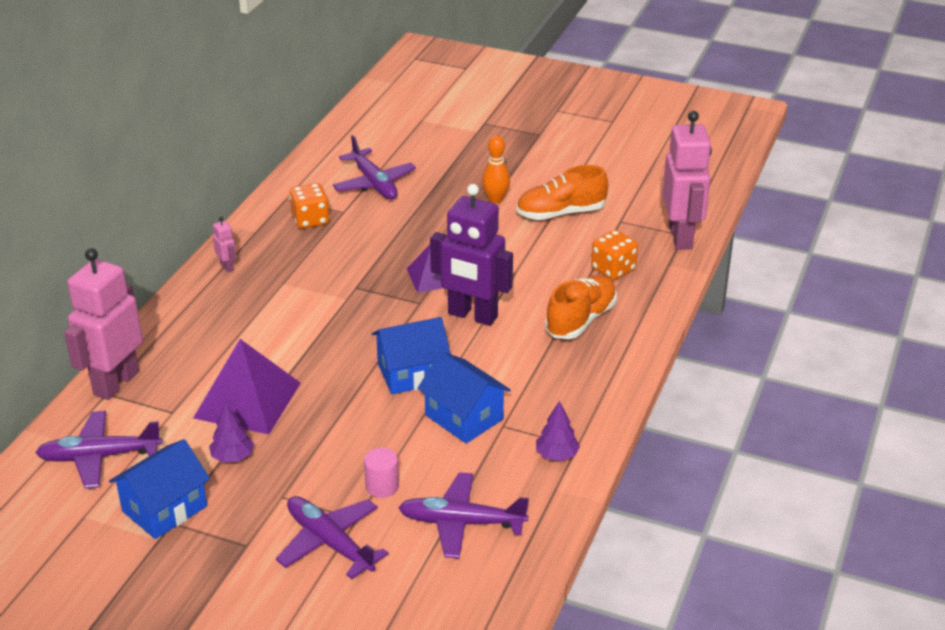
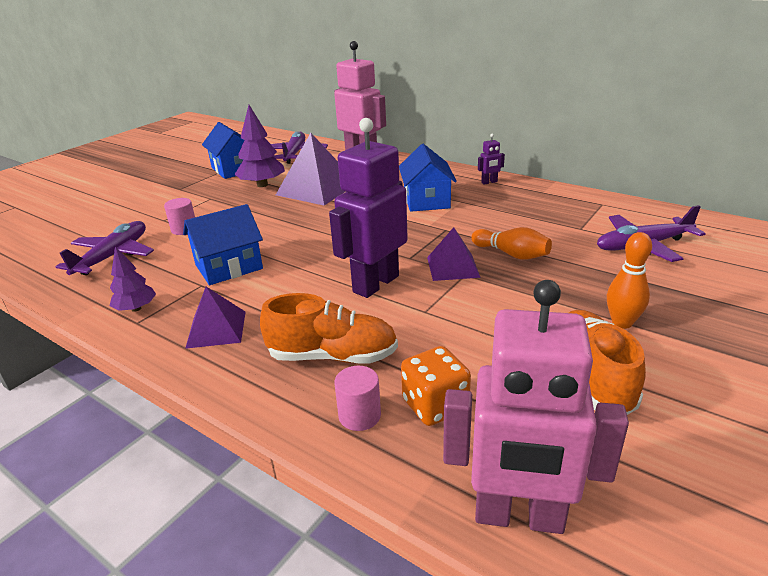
camera: 105 degrees right, 5 degrees down
(227, 266) = (489, 182): pink robot -> purple robot
(232, 457) = (262, 185): purple tree -> purple tree, size x1.64
(310, 220) = (563, 213): orange dice -> none
(330, 543) = (151, 211): purple plane -> none
(402, 247) = (511, 254): none -> orange bowling pin
(412, 373) = (305, 247): blue house -> blue house (426, 200)
(569, 391) = (216, 329): none -> purple pyramid
(581, 320) = (332, 356): orange shoe -> orange shoe turned 45 degrees counterclockwise
(635, 297) = (359, 415): none -> pink cylinder

